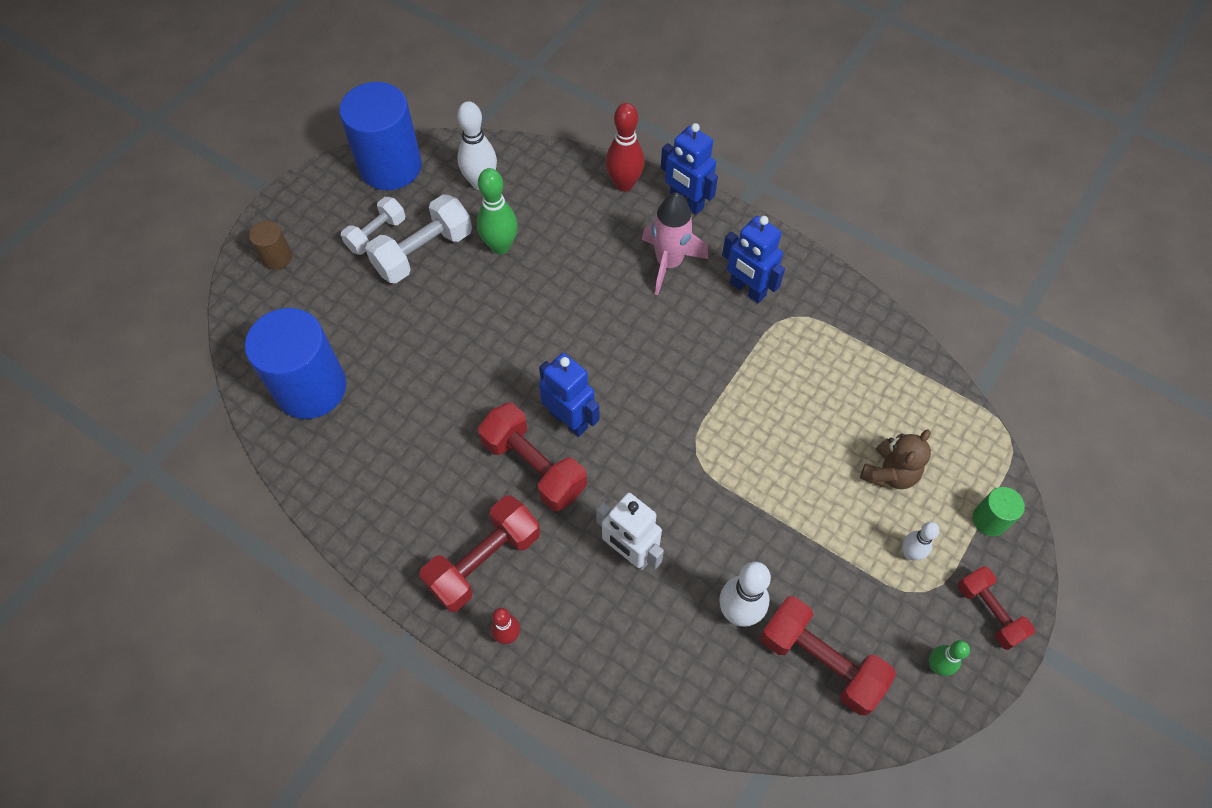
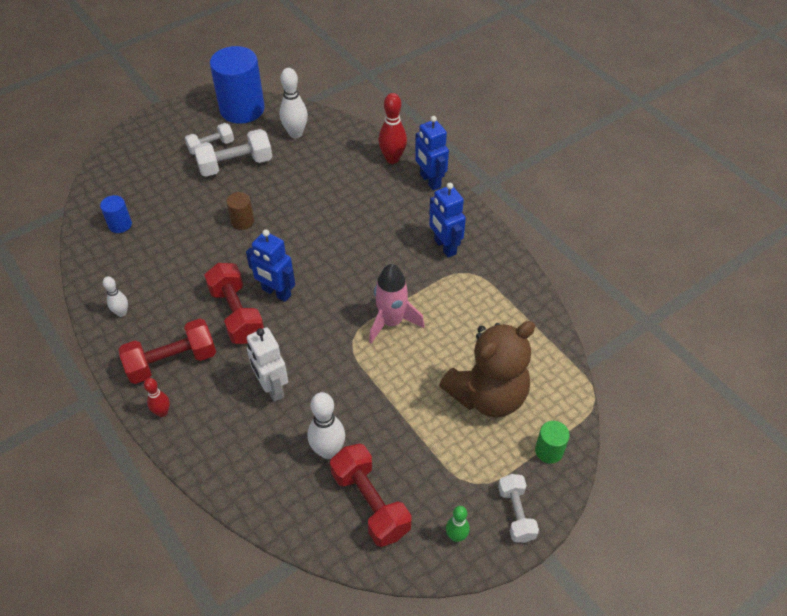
camera: 20 degrees right, 10 degrees down
(277, 257) = (142, 143): brown cylinder -> brown cylinder (242, 221)
(311, 388) = (120, 225): blue cylinder -> blue cylinder, size x0.46
(500, 246) = (288, 174): green bowling pin -> none
(569, 420) = (276, 293): blue robot -> blue robot turned 150 degrees clockwise
(669, 263) = (397, 215): pink rocket -> pink rocket (391, 322)
(889, 473) = (487, 395): brown teddy bear -> brown teddy bear, size x1.88
(910, 553) = (475, 453): white bowling pin -> white bowling pin (122, 313)
(989, 612) = (516, 513): red dumbbell -> white dumbbell

